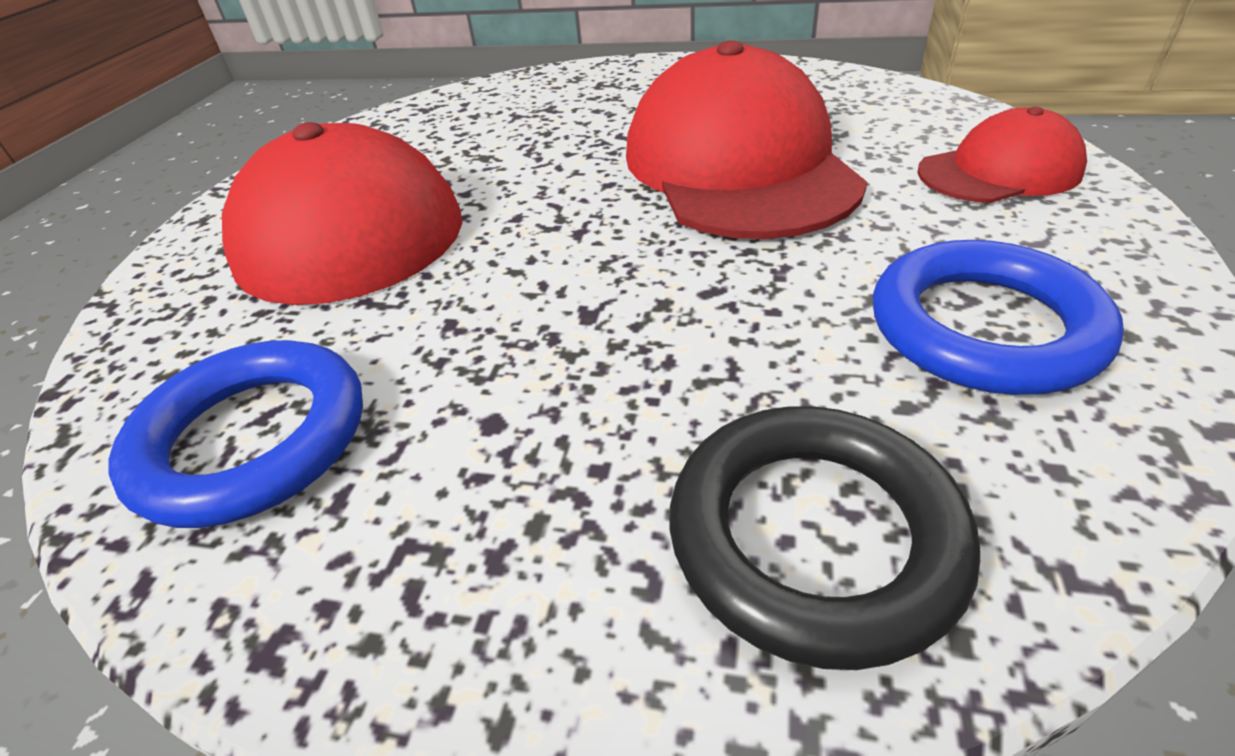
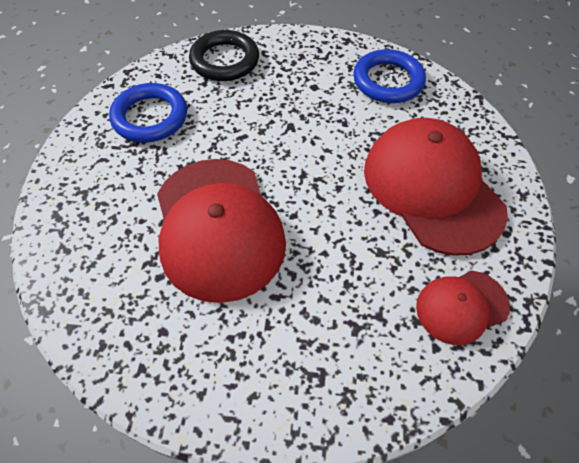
camera: 170 degrees right, 15 degrees up
(999, 171) = (83, 212): red cap -> red cap (461, 306)

